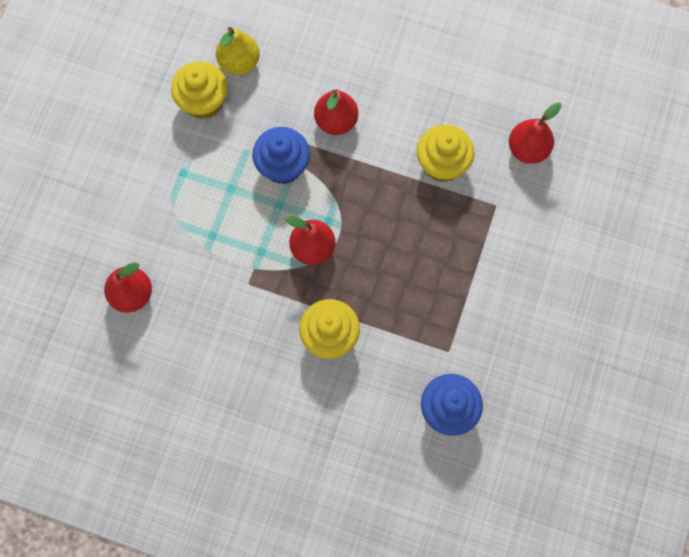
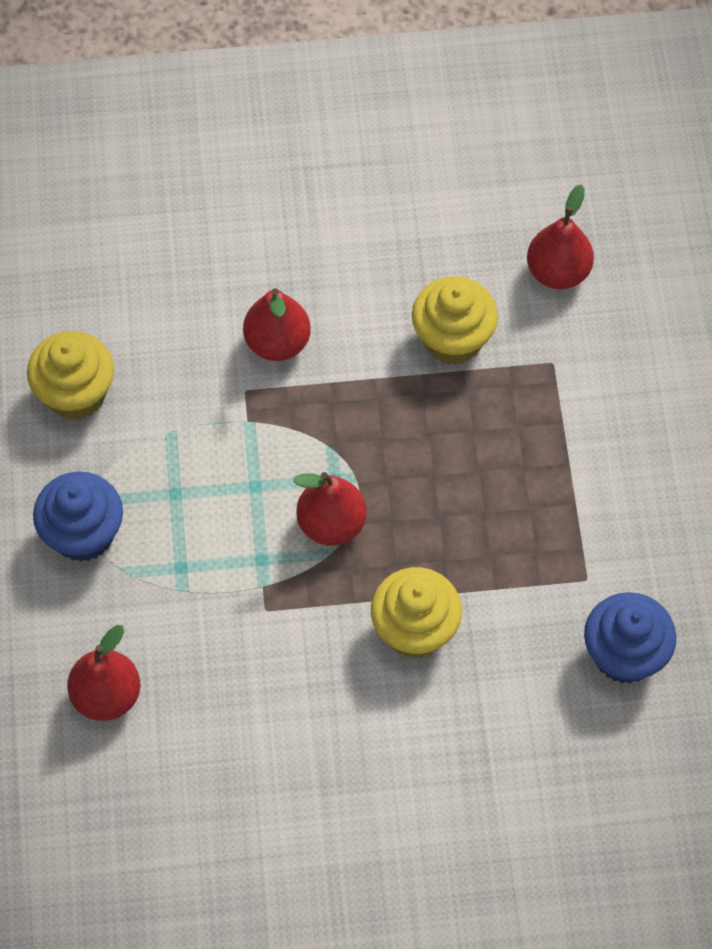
camera: 25 degrees left, 10 degrees down
(239, 63) = (100, 320): yellow pear -> none
(283, 166) = (233, 433): blue cupcake -> blue cupcake (83, 534)

